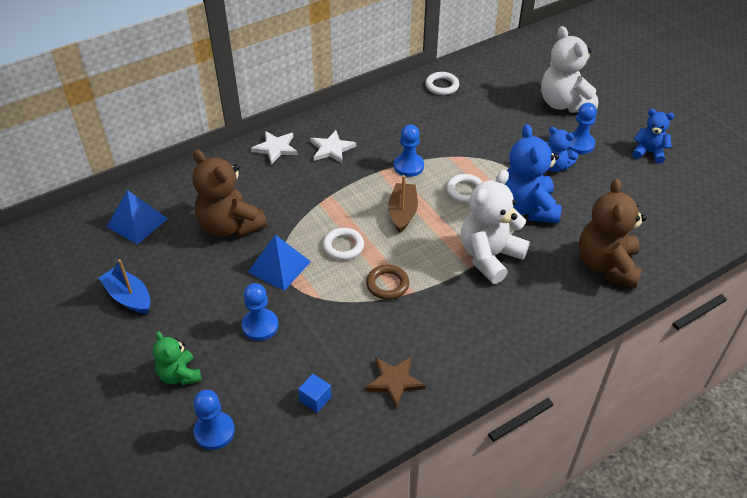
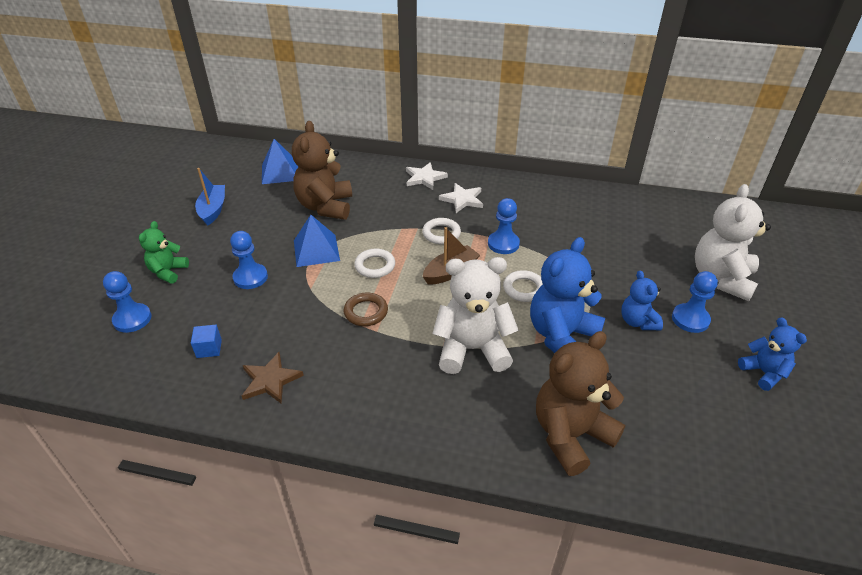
camera: 45 degrees right, 5 degrees down
(442, 86) = (616, 204): white ring -> white ring (441, 234)

